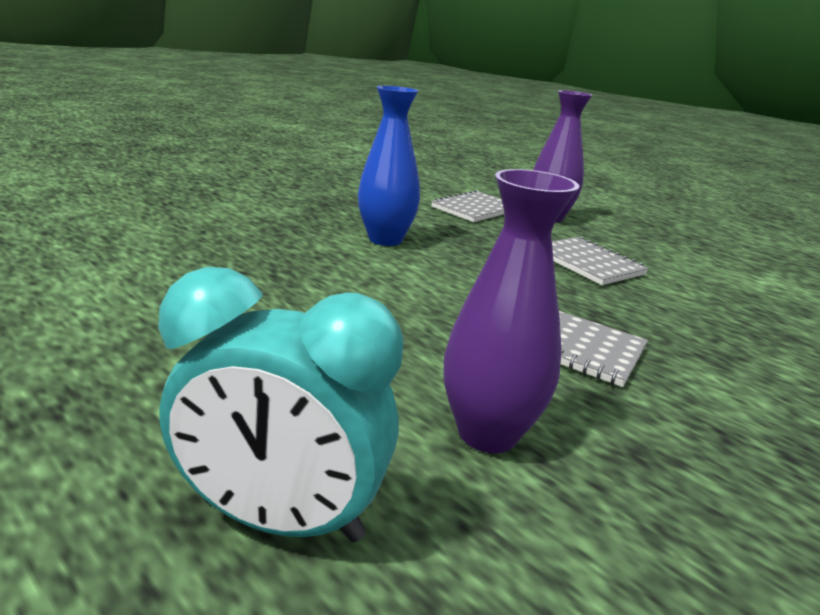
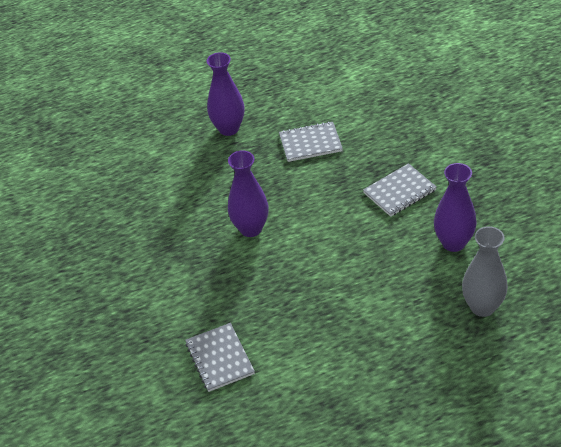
camera: 60 degrees left, 20 degrees up
(282, 518) = (482, 307): turquoise clock -> grey vase
(385, 239) = (251, 228): blue vase -> purple vase
(475, 209) = (201, 163): grey notebook -> grey notebook (219, 358)

